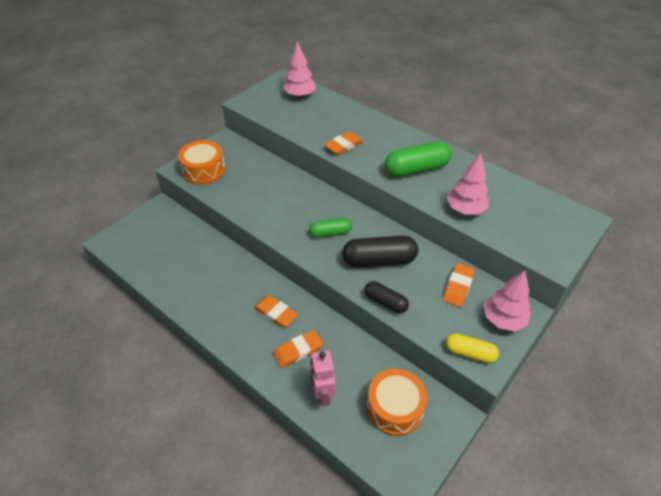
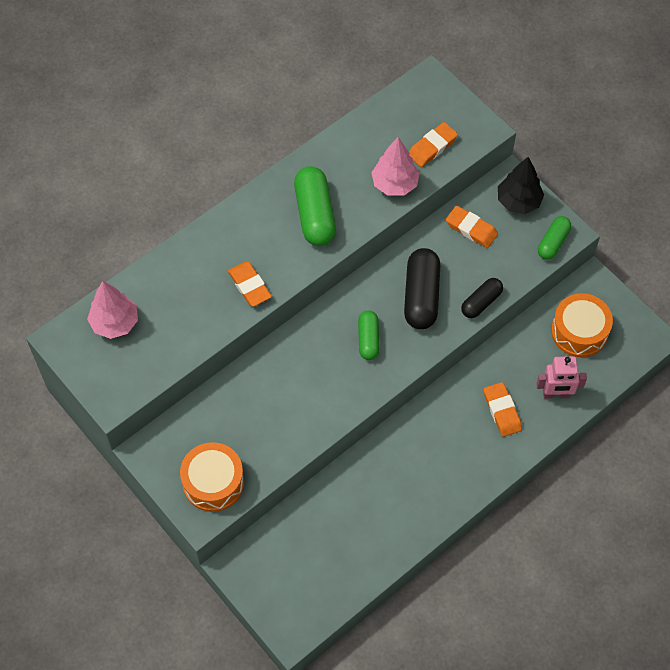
camera: 80 degrees left, 15 degrees up
(275, 313) = (448, 428): orange eraser -> orange eraser (432, 147)
(470, 353) = (553, 242): yellow capsule -> green capsule
(503, 319) = (518, 201): pink tree -> black tree

